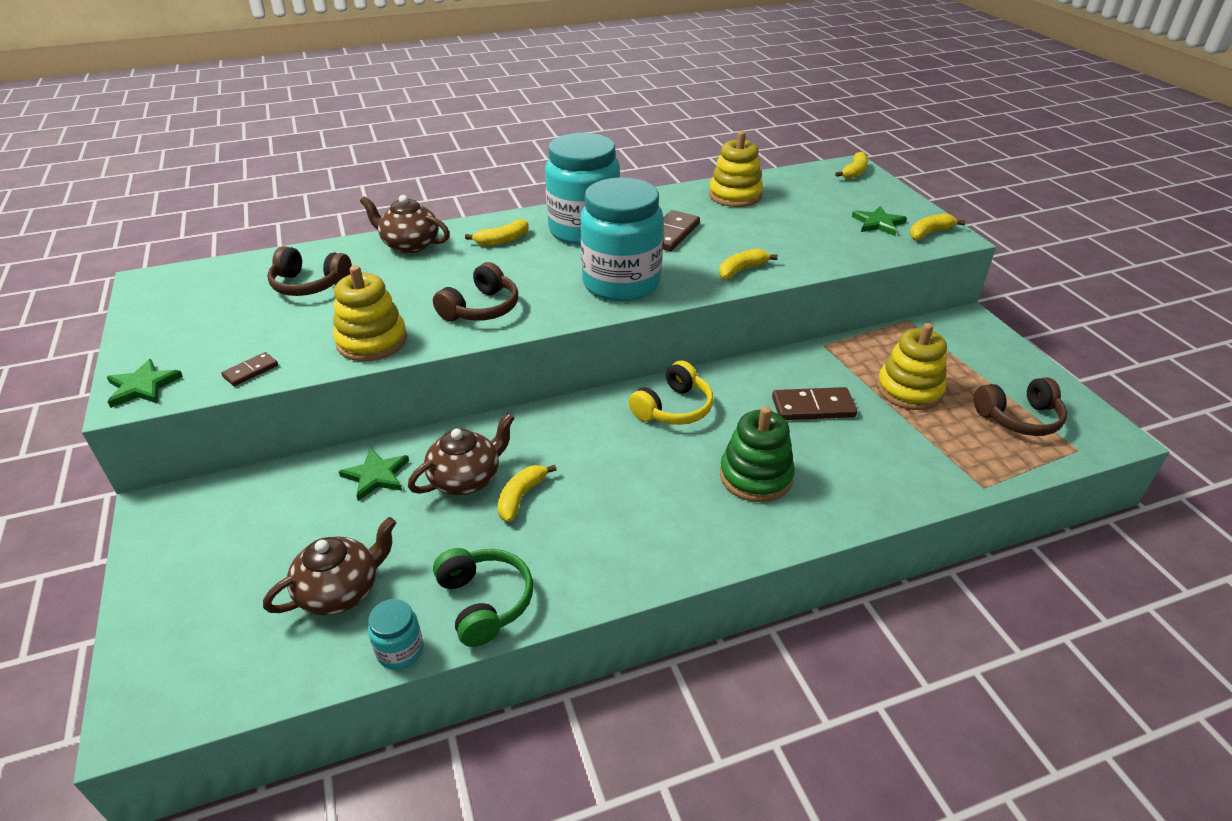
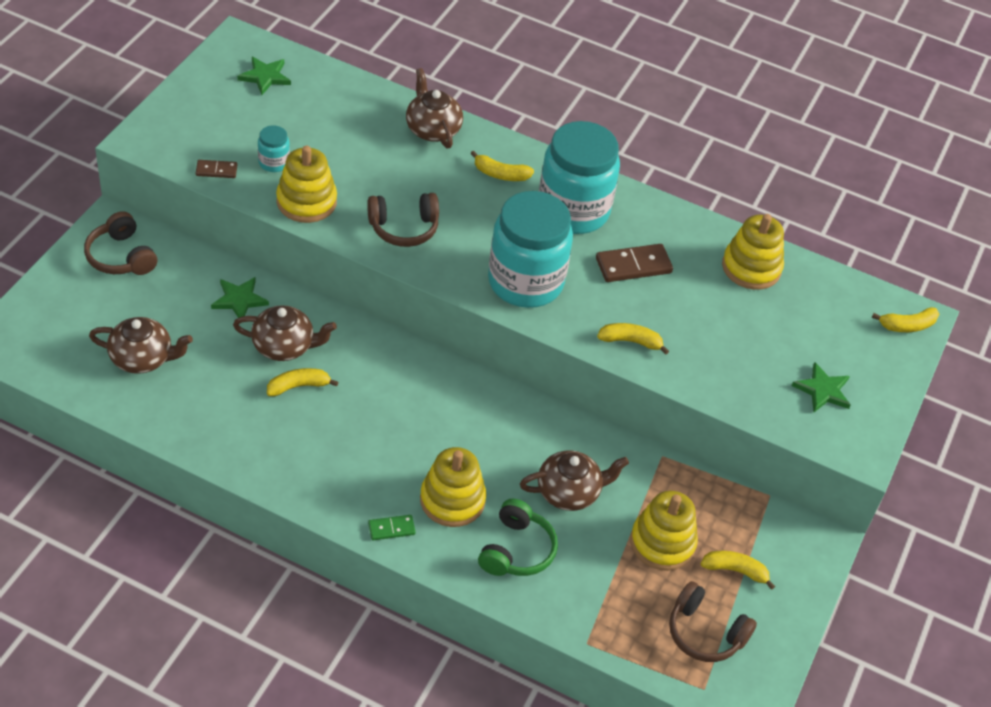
camera: 40 degrees right, 10 degrees up
(143, 386) = (152, 136): green star -> green star (265, 77)
(309, 285) = (326, 119): brown headphones -> brown headphones (121, 256)
(400, 651) = (132, 418): turquoise jar -> turquoise jar (274, 162)
(484, 602) = (201, 430): green headphones -> green headphones (516, 550)
(673, 408) = (474, 409): yellow headphones -> none
(750, 534) = (391, 529): none -> green domino
(755, 476) = (452, 500): green stacking toy -> yellow stacking toy
(813, 407) = (569, 492): brown domino -> brown teapot
(930, 233) = (850, 434): yellow banana -> yellow banana (735, 571)

